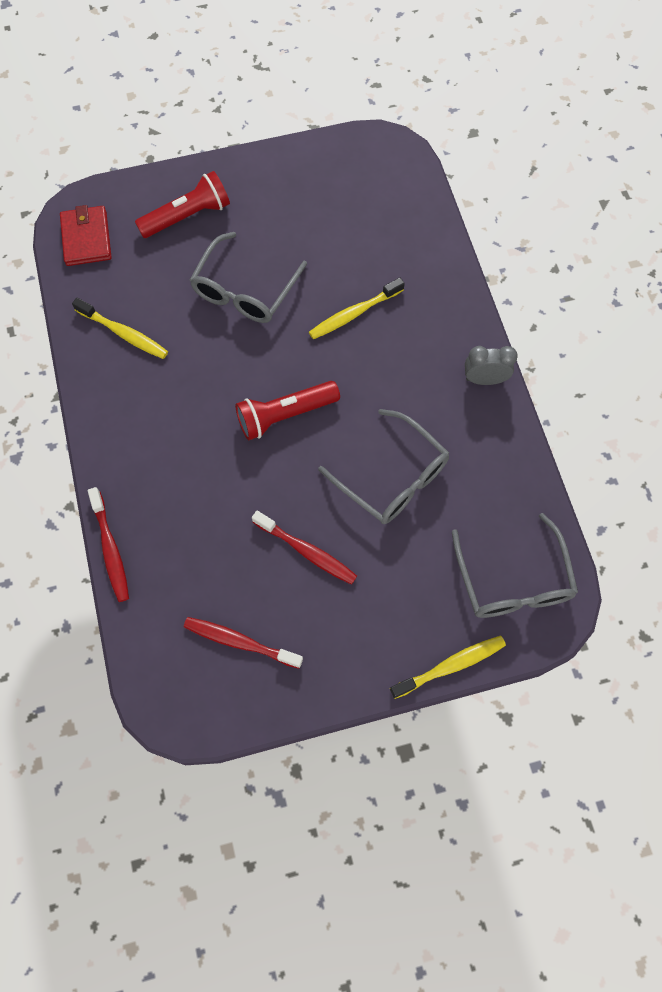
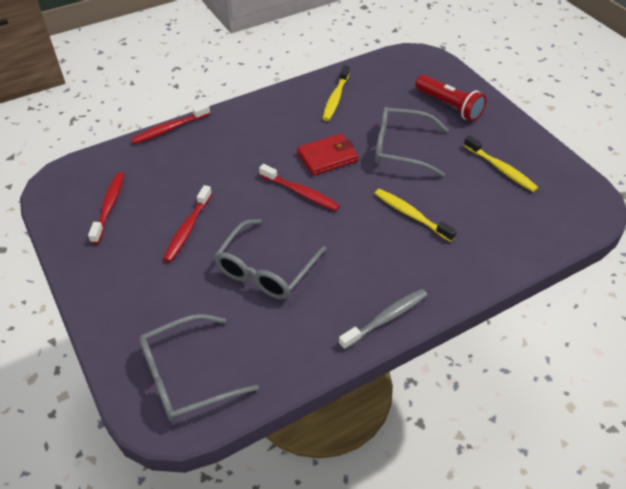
camera: 75 degrees right, 20 degrees down
(86, 238) = (402, 65): red wallet -> red wallet (327, 157)
(285, 415) = (300, 193): red flashlight -> red toothbrush
(450, 666) = (100, 342): yellow toothbrush -> yellow toothbrush (501, 169)
(484, 379) = (386, 318): grey clock -> grey toothbrush

